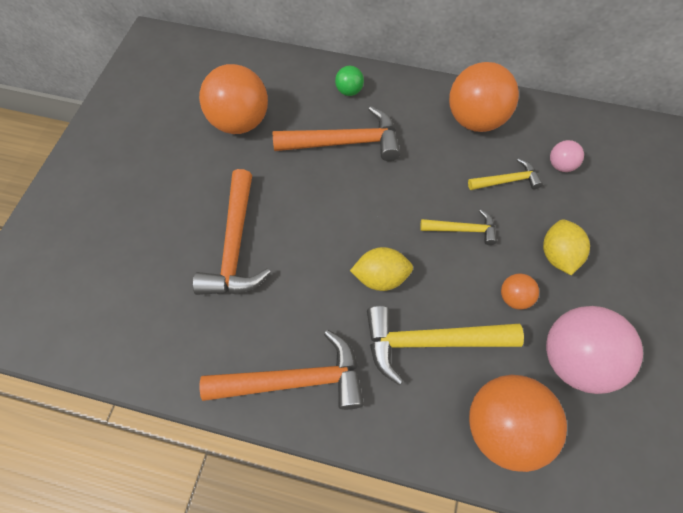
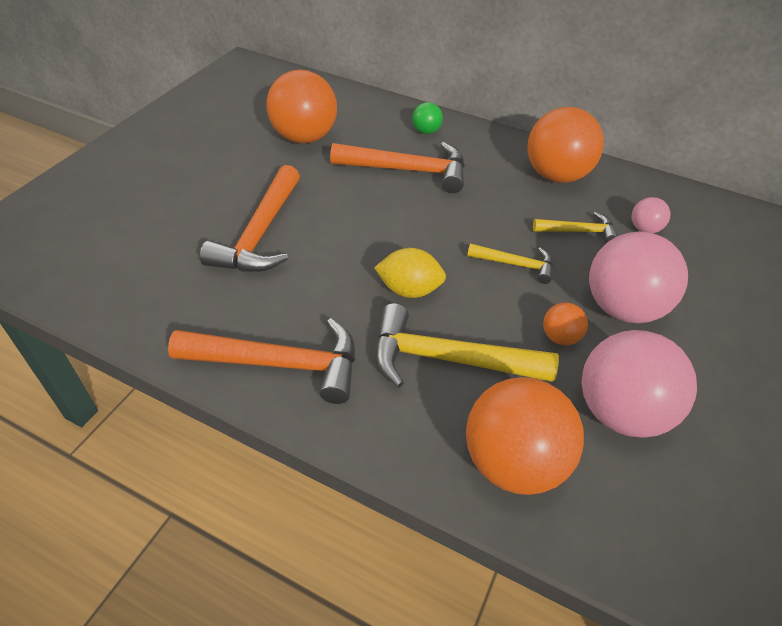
camera: 10 degrees right, 15 degrees down
(558, 255) = (622, 308): yellow lemon -> pink ball

